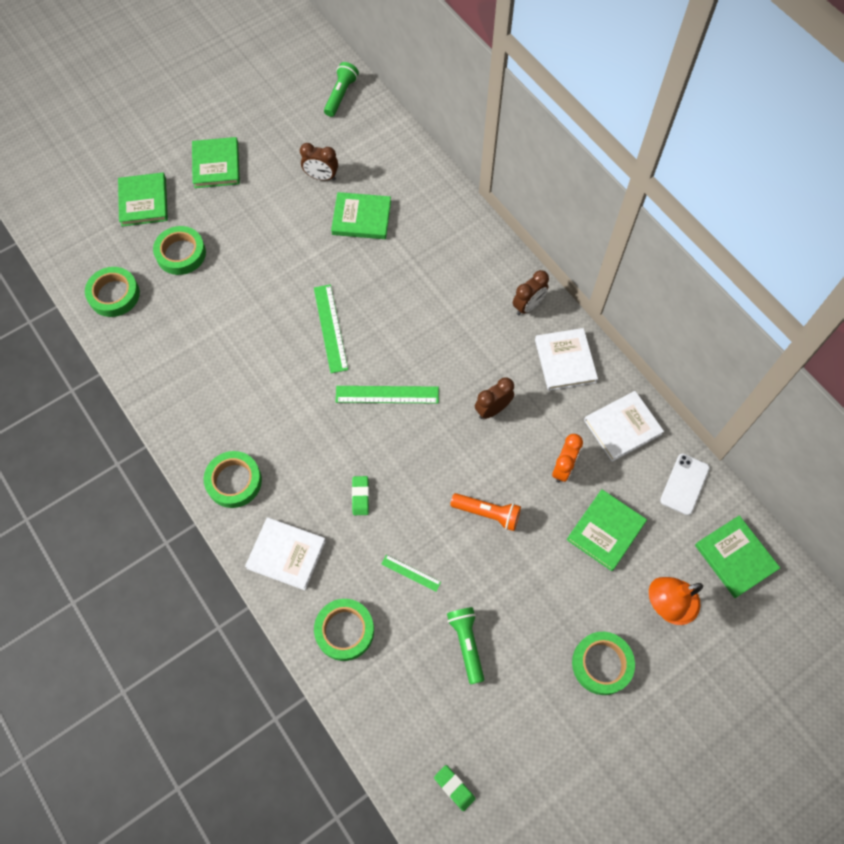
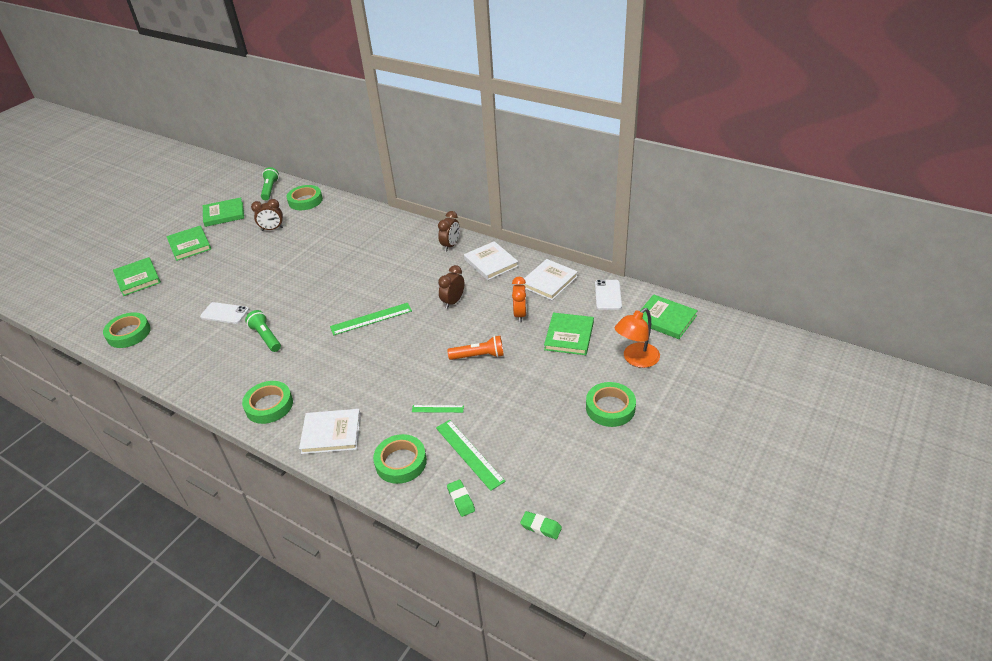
camera: 20 degrees left, 25 degrees down
(181, 253) = (177, 296): green tape -> green tape (305, 201)
(225, 308) = (224, 313): none -> white phone
(330, 328) = (312, 298): green ruler -> green ruler (469, 454)
(360, 496) = (377, 379): green eraser -> green eraser (461, 500)
(361, 218) = (310, 239): green book -> green book (224, 214)
(466, 644) = (502, 434): green flashlight -> green flashlight (266, 337)

